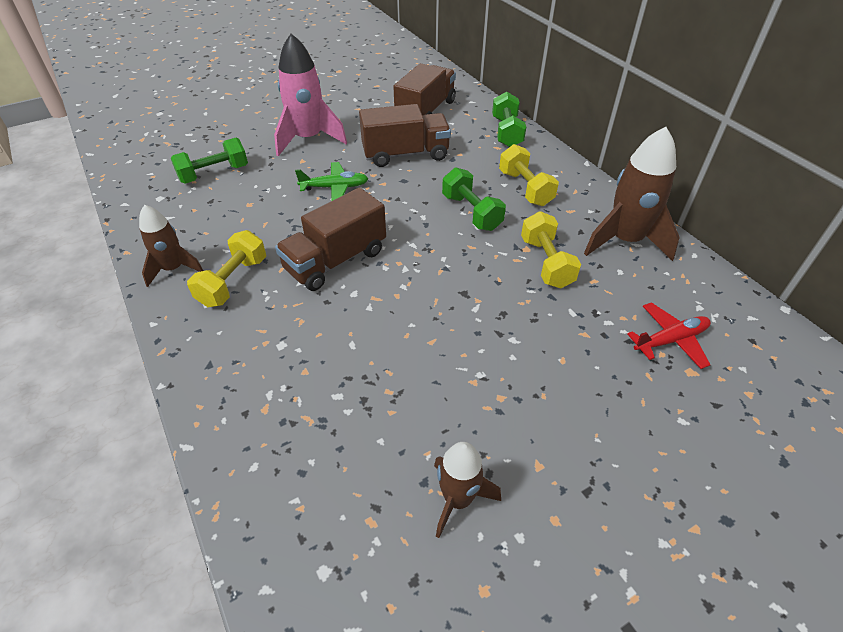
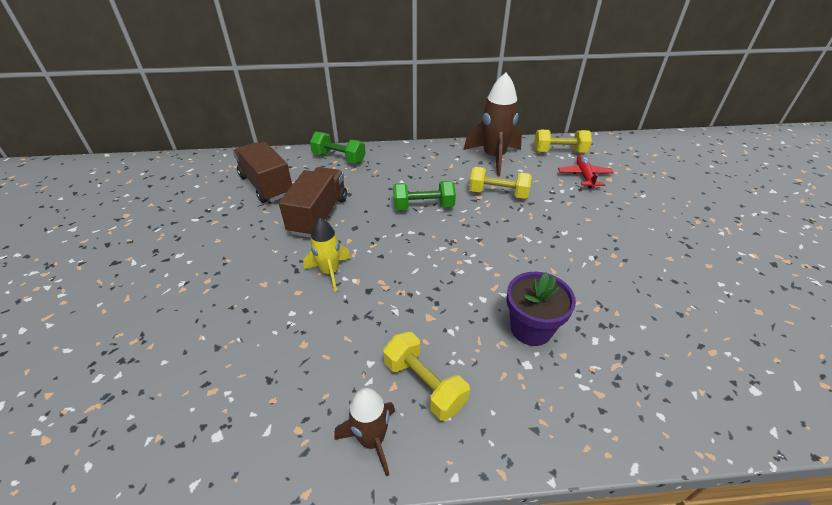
camera: 65 degrees left, 5 degrees down
(214, 174) = (217, 366): green dumbbell -> none
(308, 139) = (230, 269): pink rocket -> none
(329, 338) = (531, 328): none -> purple flower pot
(335, 187) = (330, 272): green plane -> yellow rocket
(336, 260) = (435, 299): brown truck -> none
(457, 499) = (695, 302): brown rocket -> none
(525, 188) = (414, 174): yellow dumbbell -> yellow dumbbell (559, 152)

